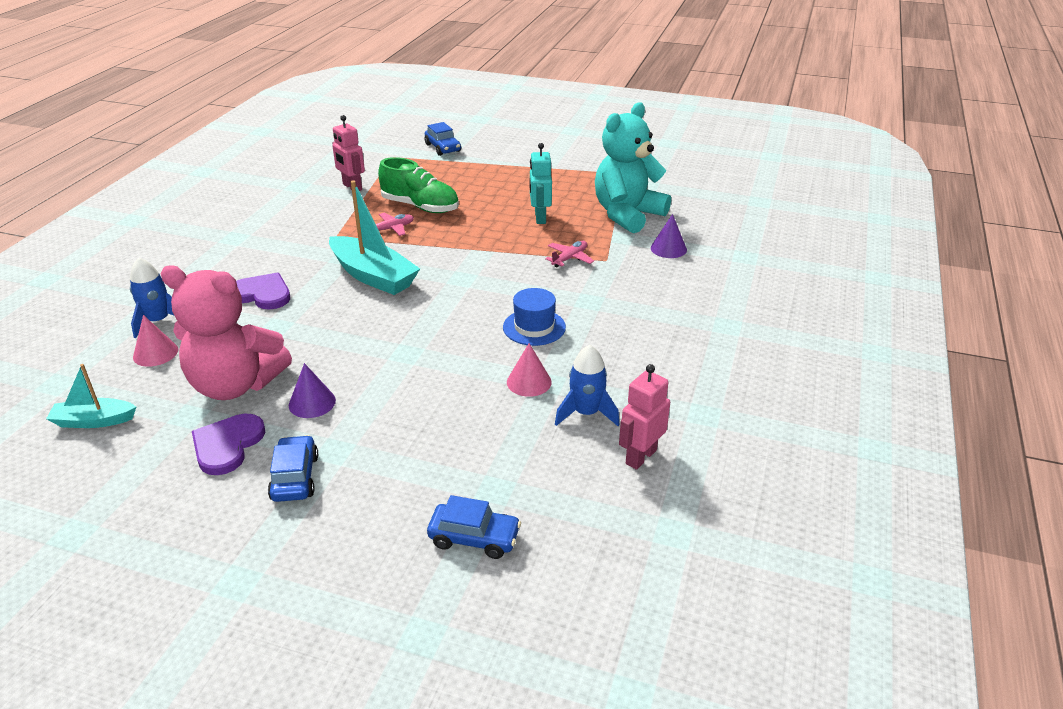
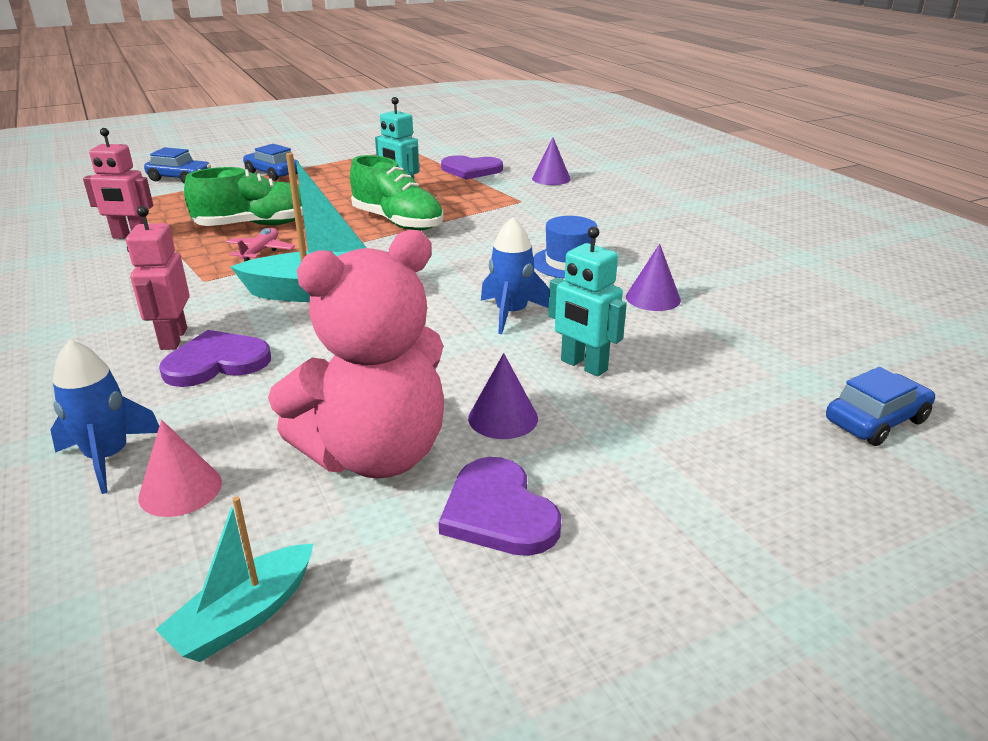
camera: 45 degrees left, 5 degrees down
(295, 477) = (637, 487): blue car -> blue car (272, 173)
(402, 399) = (583, 365): none -> turquoise robot
(497, 241) = (397, 222): none -> green shoe
(529, 382) = (653, 298): pink cone -> purple cone
(569, 258) = (490, 210): pink plane -> none
(586, 413) = (739, 295): blue rocket -> blue rocket (511, 314)
(627, 215) = (471, 170): turquoise teddy bear -> purple heart
(640, 457) = (833, 301): pink robot -> pink robot (173, 339)

